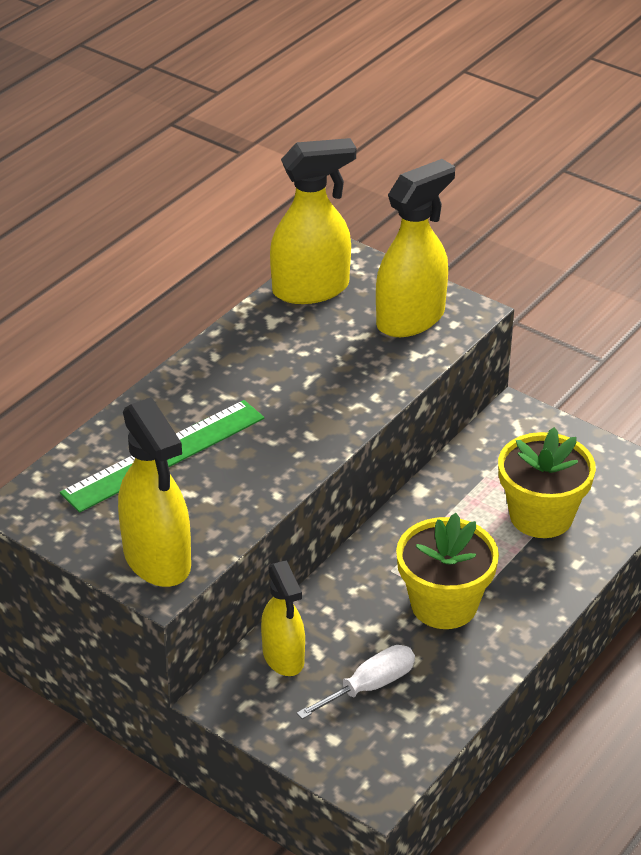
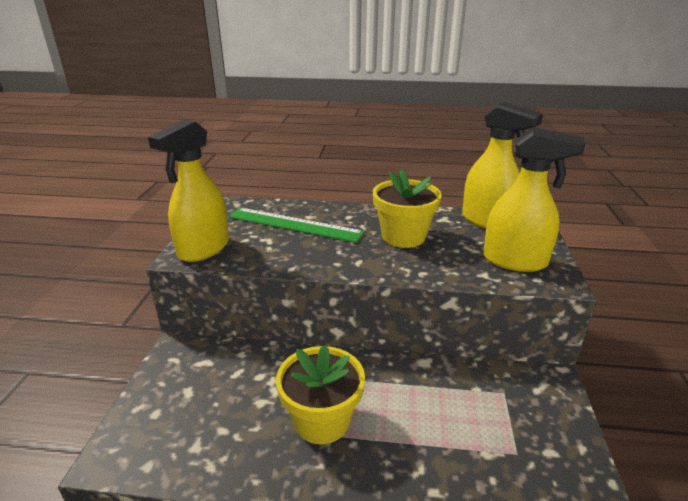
camera: 60 degrees right, 10 degrees down
(283, 657) = (223, 360): yellow spray bottle -> none
(370, 686) = (215, 412): white screwdriver -> none
(541, 516) = (464, 442): yellow flower pot -> yellow flower pot (403, 236)

